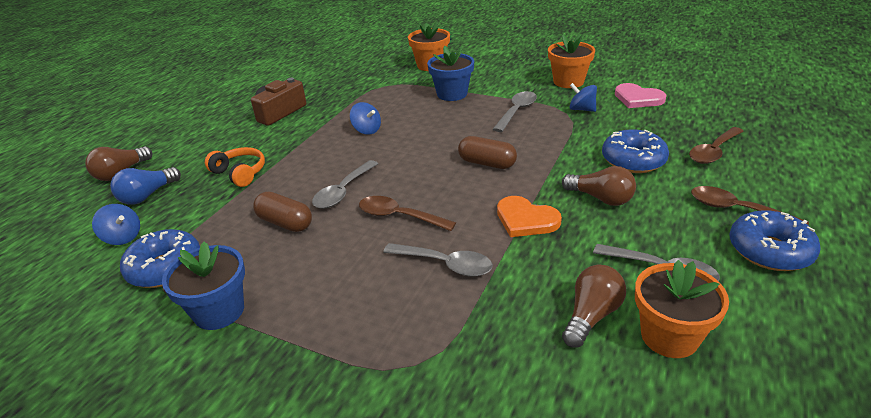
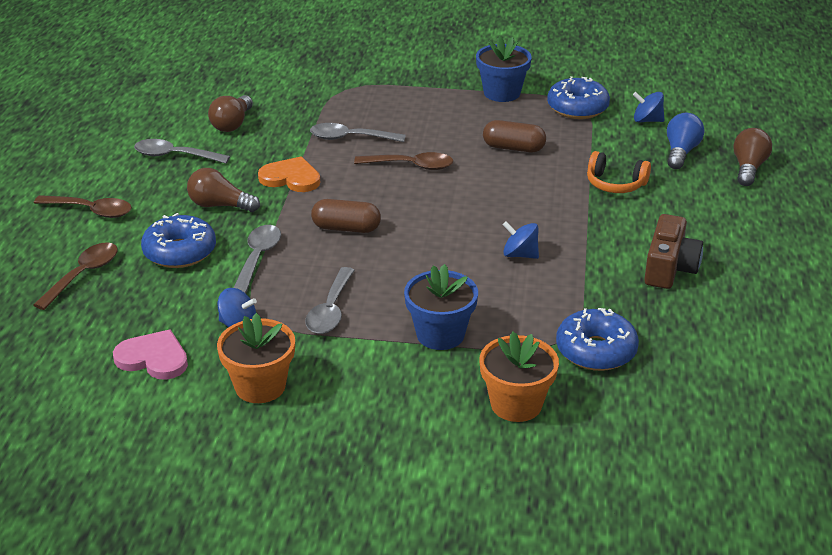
camera: 160 degrees right, 0 degrees up
(343, 191) = (484, 180): grey spoon -> grey spoon (258, 258)
(669, 336) = (180, 121): orange flower pot -> none
(769, 251) = (81, 180): blue donut -> blue donut (596, 351)

